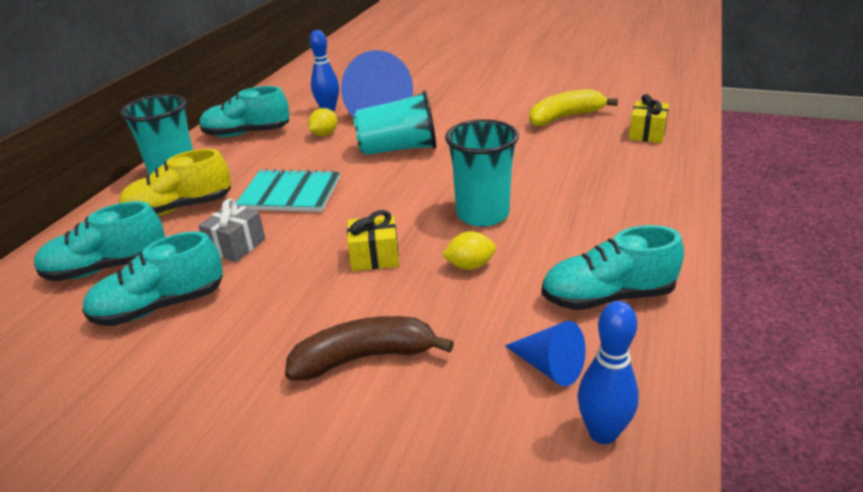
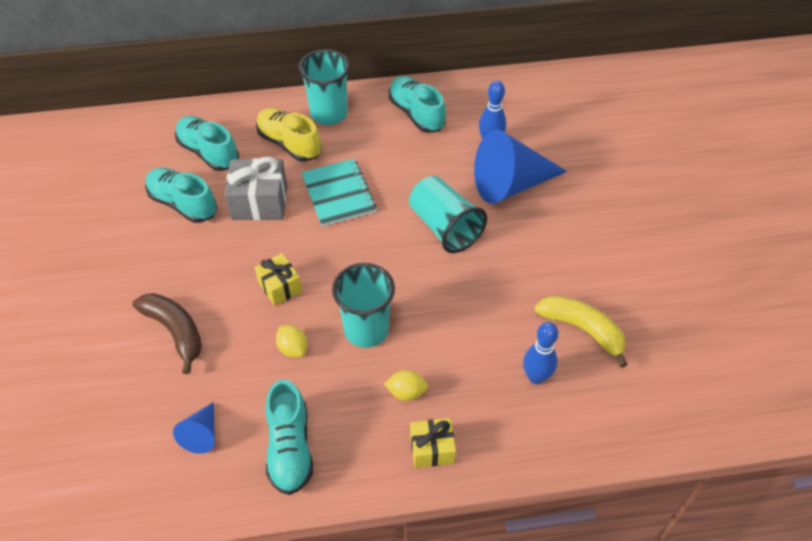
camera: 60 degrees right, 20 degrees up
(236, 246) = (259, 202): grey gift -> grey gift, size x1.58
(324, 134) = (443, 164): yellow lemon -> yellow lemon (406, 392)
(602, 433) = (153, 480): blue bowling pin -> blue bowling pin (536, 377)
(607, 297) = (290, 448): turquoise shoe -> turquoise shoe turned 150 degrees counterclockwise
(647, 134) = (584, 411): yellow gift -> yellow gift (432, 449)

